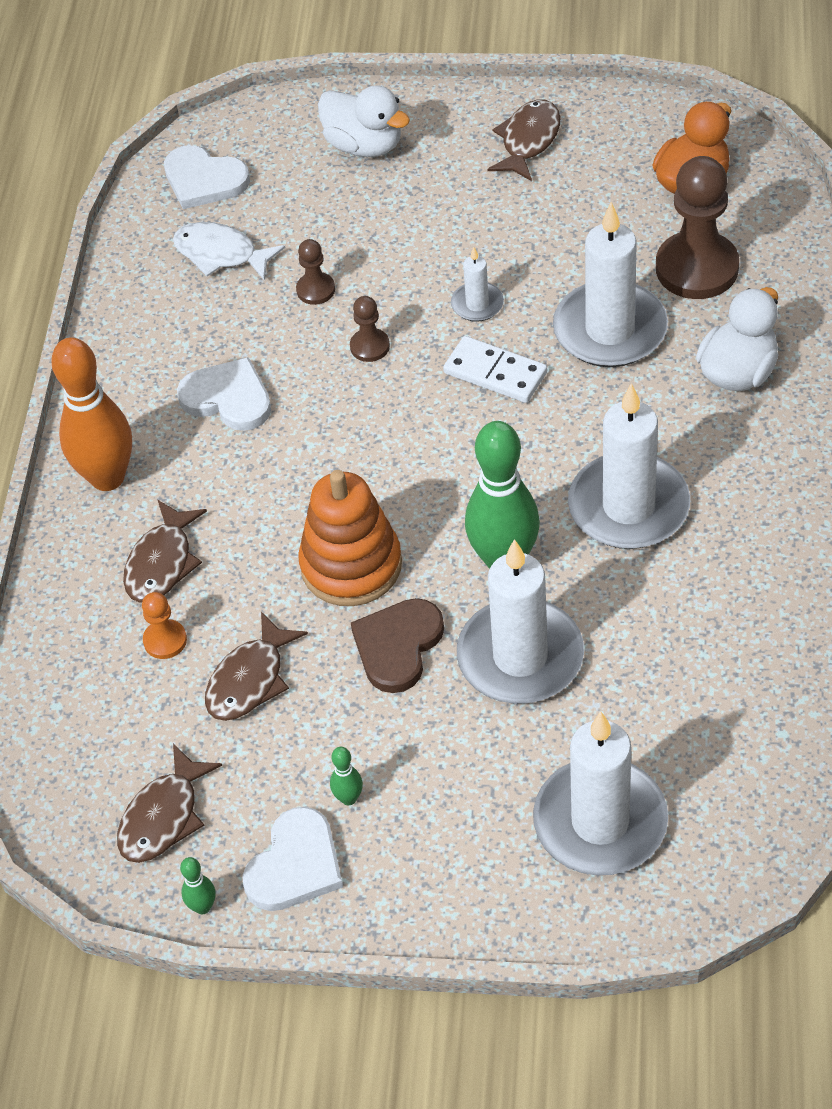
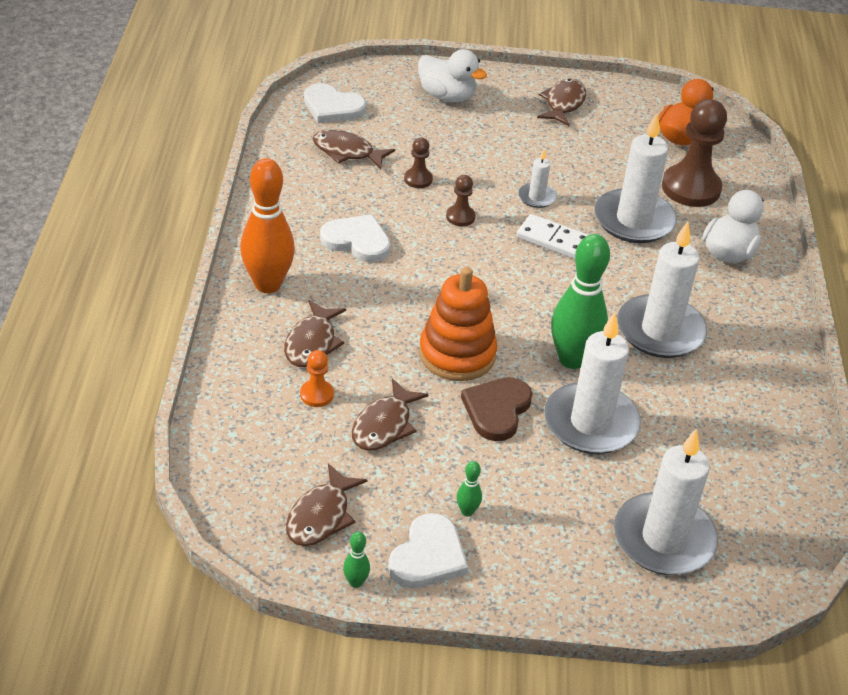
camera: 10 degrees left, 10 degrees down
(221, 254) = (347, 152): white fish -> brown fish

